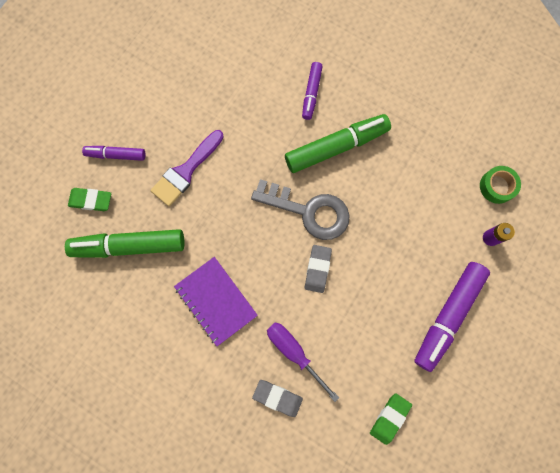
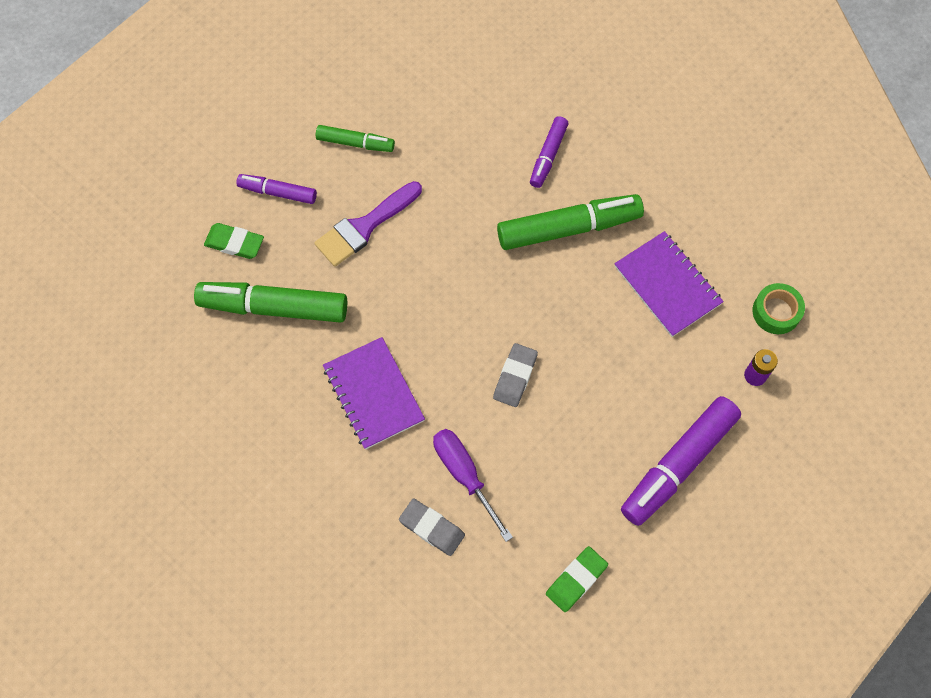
camera: 10 degrees right, 10 degrees down
(167, 107) = (355, 143): none -> green marker
(308, 211) = (516, 302): grey key -> none
(415, 179) = (667, 285): none -> purple notebook

